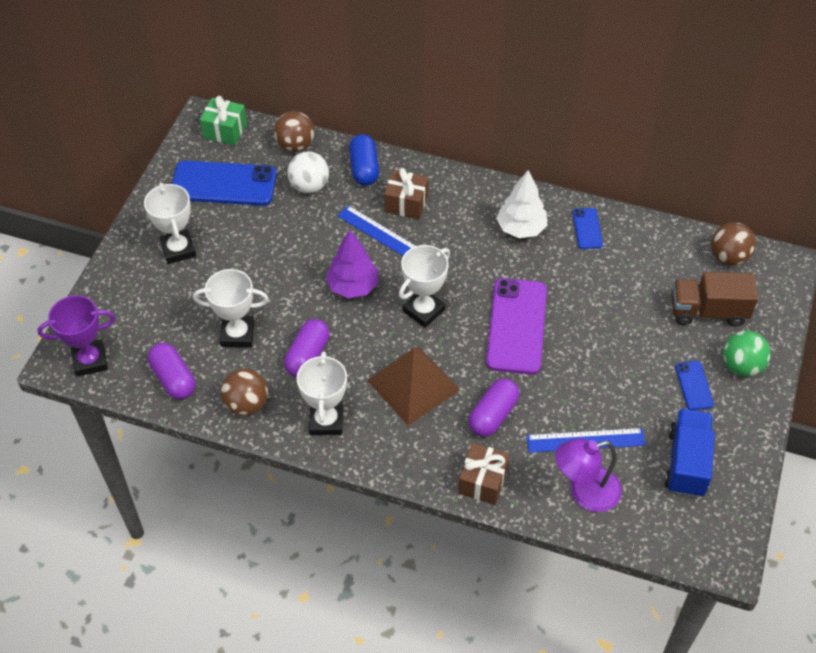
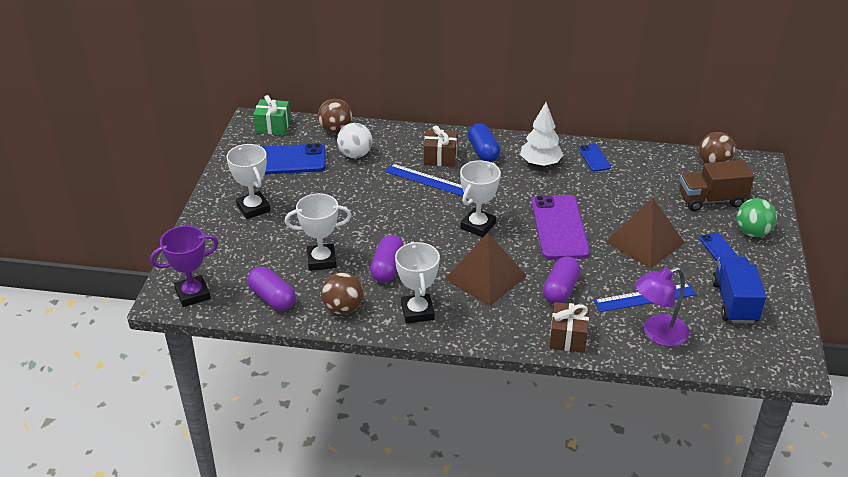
camera: 10 degrees left, 15 degrees down
(353, 286) = (412, 216): purple tree -> none
(364, 169) = (398, 139): blue capsule -> blue capsule (483, 152)
(609, 361) = (644, 242): none -> brown pyramid

